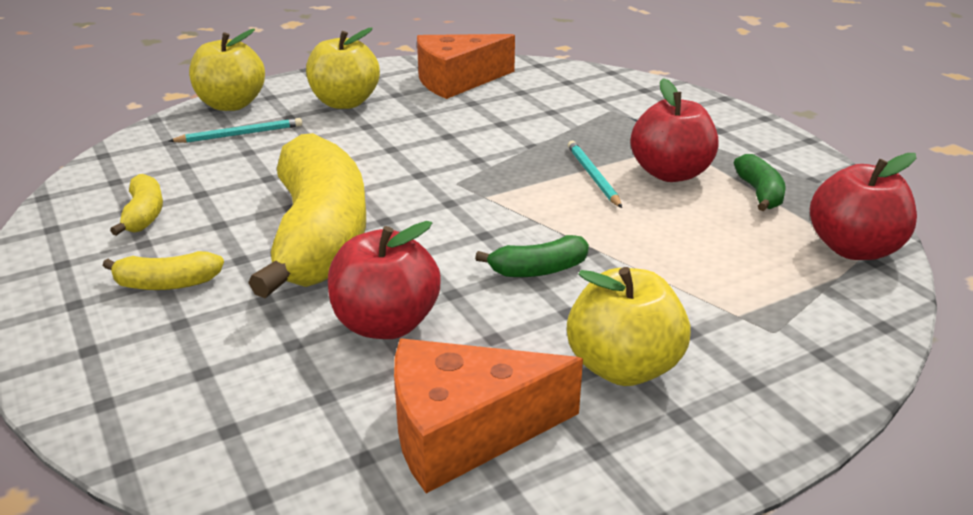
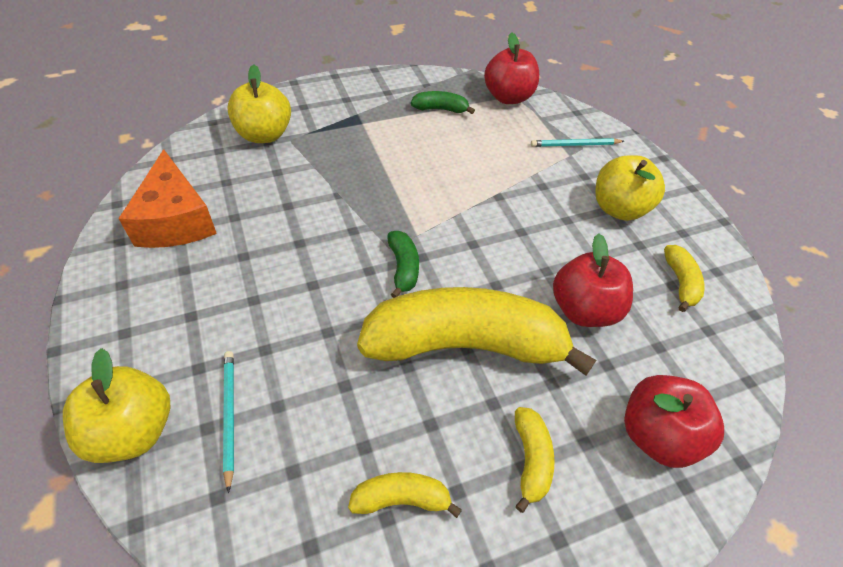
camera: 85 degrees left, 20 degrees up
(345, 103) = (186, 314): yellow apple -> yellow apple (264, 135)
(464, 432) = (680, 282): orange cheese -> yellow banana
(538, 270) = (521, 224): green banana -> green banana (403, 268)
(593, 176) = (400, 173): turquoise pencil -> turquoise pencil (575, 145)
(670, 173) = (405, 137): red apple -> red apple (656, 435)

